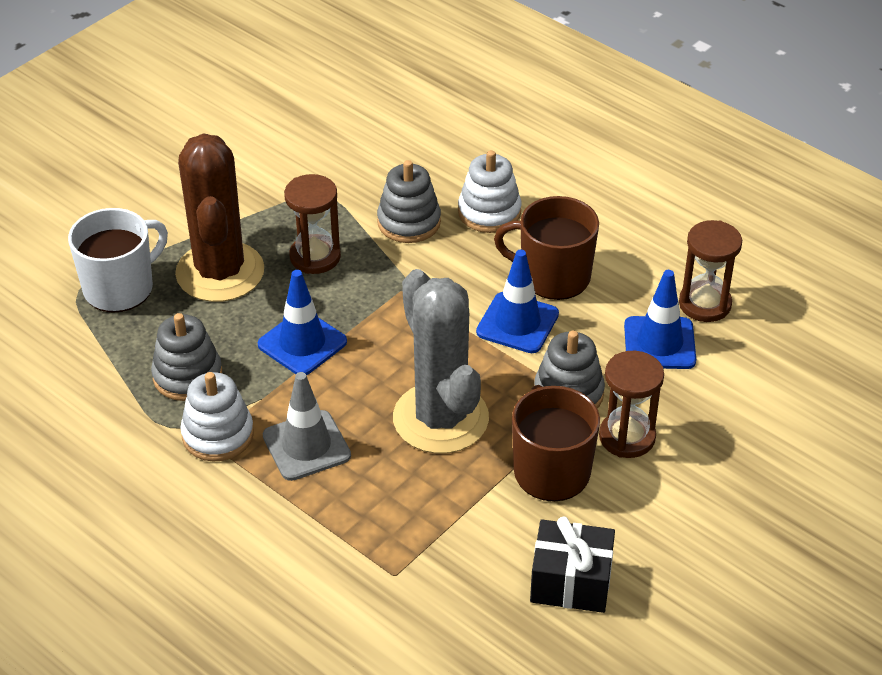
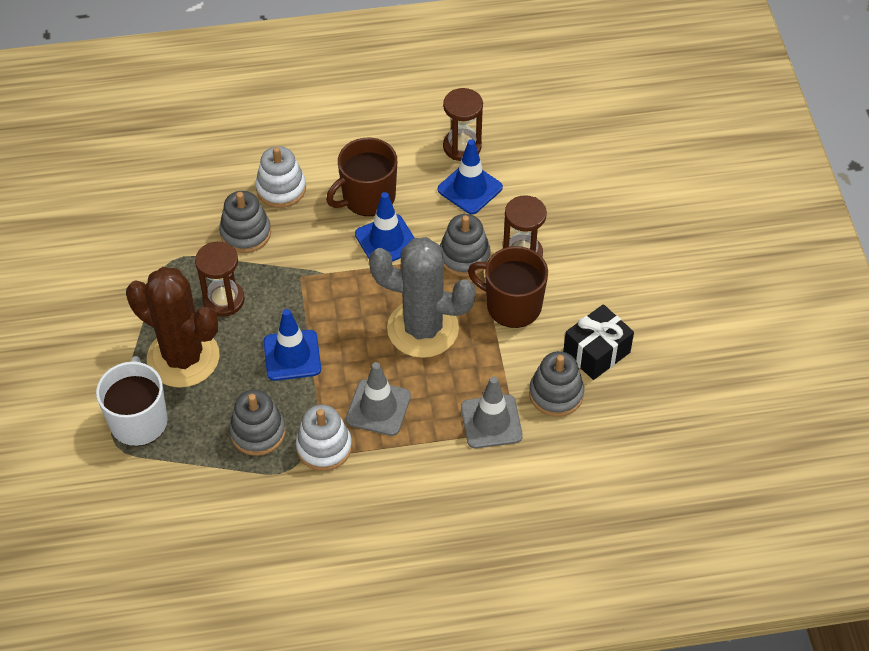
camera: 50 degrees left, 10 degrees up
(382, 547) = (491, 422): none -> grey traffic cone
(477, 580) = (556, 394): none -> grey stacking toy

